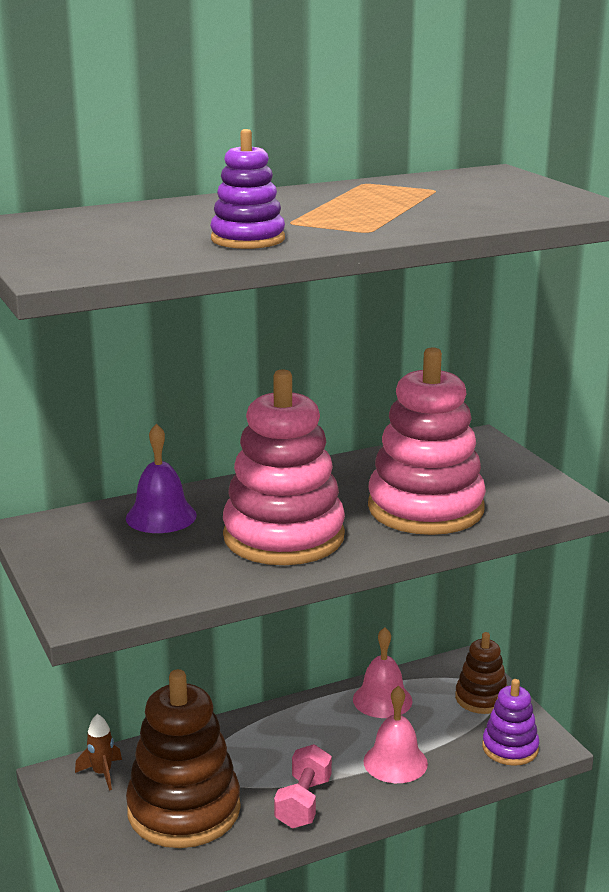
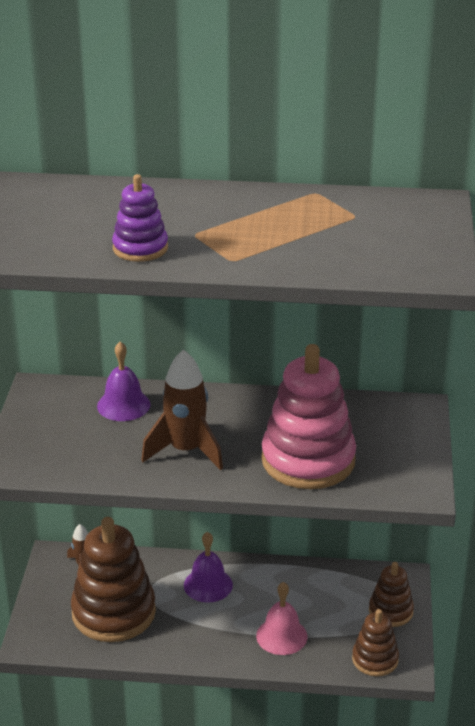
camera: 30 degrees right, 10 degrees up
(269, 742) = (208, 585): none -> purple bell
(283, 536) = (186, 451): pink stacking toy -> brown rocket
(303, 803) = (193, 640): pink dumbbell -> none
(382, 700) = (315, 583): pink bell -> none
(510, 748) = (375, 659): purple stacking toy -> brown stacking toy

